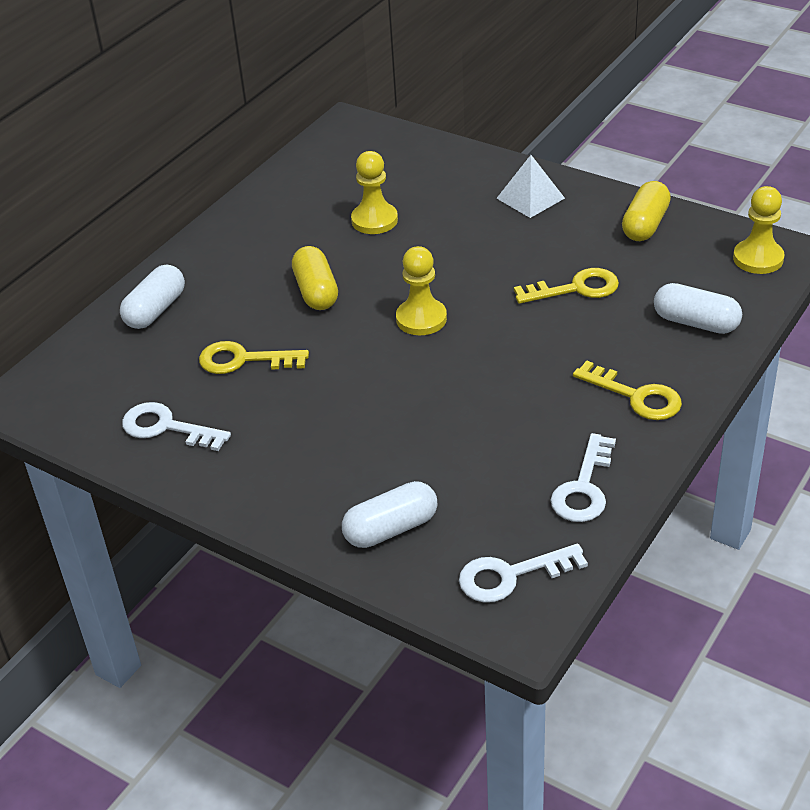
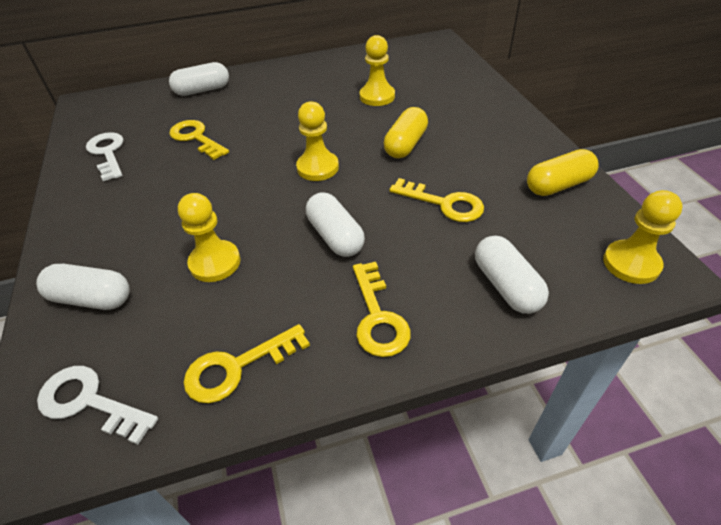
camera: 40 degrees right, 5 degrees up
(316, 292) = (287, 120): yellow capsule -> yellow capsule (405, 144)
(453, 441) = (215, 263): none -> yellow pawn
(524, 363) = (335, 236): none -> white capsule
(530, 198) = (493, 127): white pyramid -> none
(584, 488) = (237, 367): white key -> yellow key

